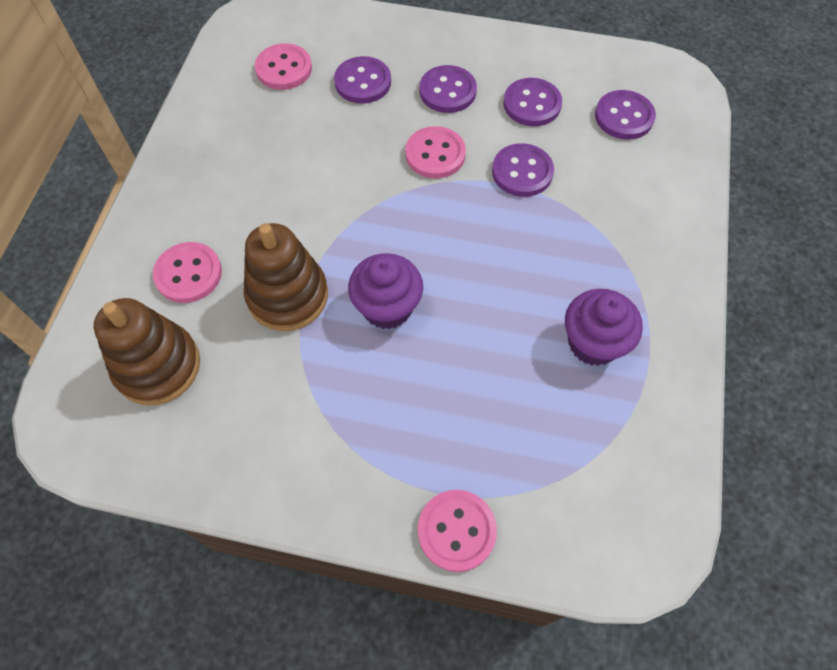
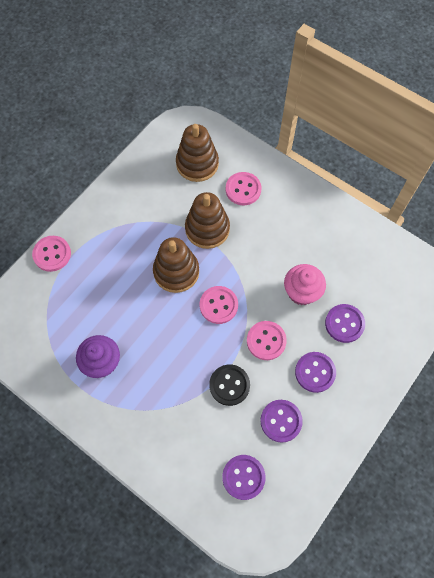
camera: 115 degrees right, 5 degrees up
(284, 69) = (375, 282): pink button -> pink button (218, 305)
(340, 139) = (301, 292): none -> pink cupcake
(387, 307) = (176, 272): purple cupcake -> brown stacking toy
(522, 172) = (229, 385): purple button -> black button

